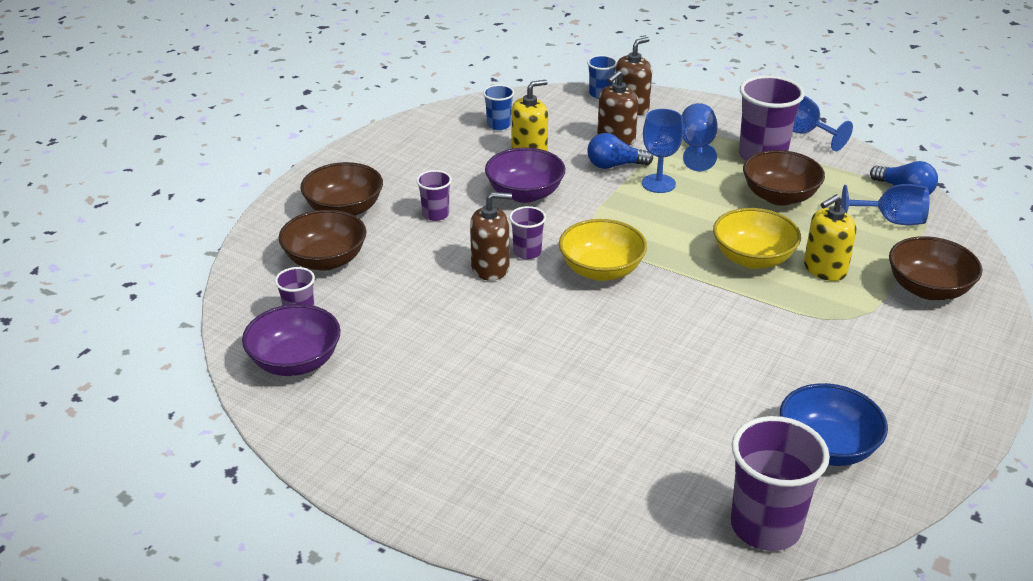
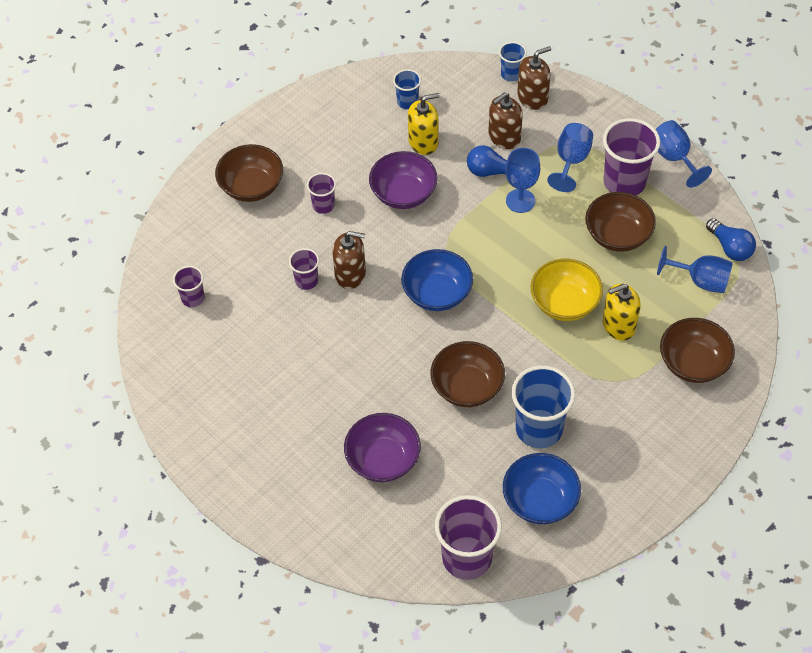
camera: 15 degrees right, 20 degrees up
(295, 362) = (180, 344): purple bowl -> purple bowl (383, 459)
(325, 260) = (224, 242): brown bowl -> brown bowl (467, 386)
(527, 252) = (384, 262): purple cup -> purple cup (306, 281)
(601, 270) = (437, 293): yellow bowl -> blue bowl
(786, 376) = (539, 429): none -> blue cup

